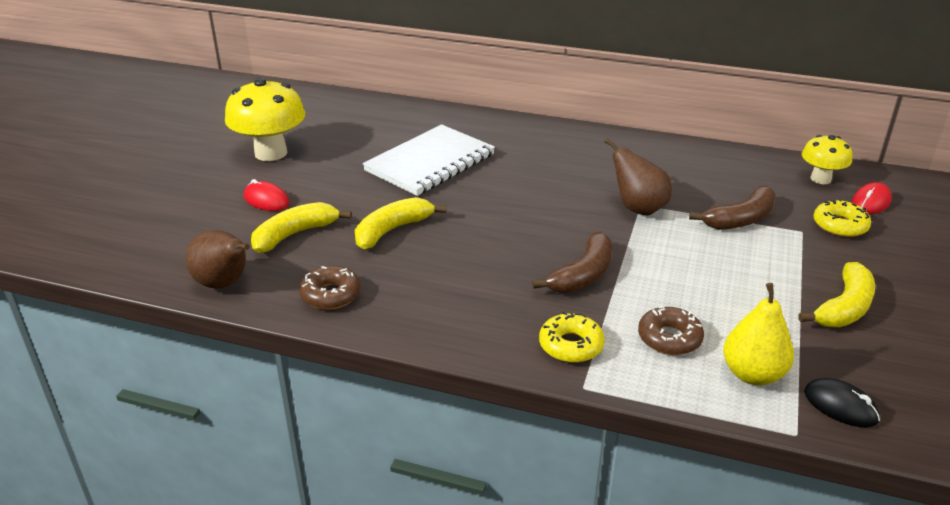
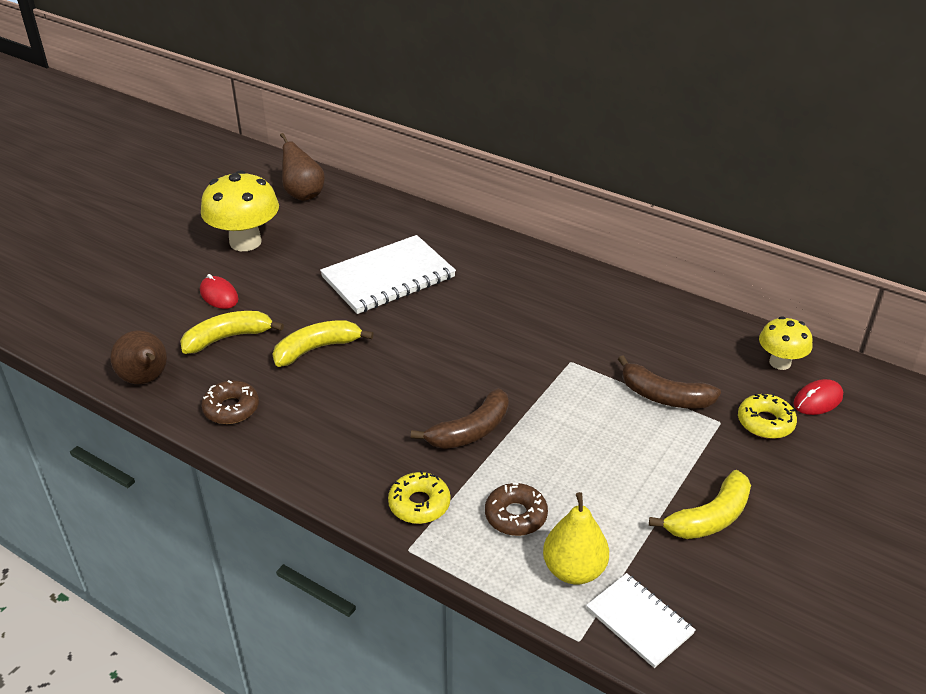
camera: 15 degrees right, 5 degrees up
(638, 208) = (565, 365): brown pear -> brown pear (303, 194)
(740, 219) = (664, 396): brown banana -> brown banana turned 45 degrees clockwise
(840, 406) = (639, 621): black mouse -> white notebook

